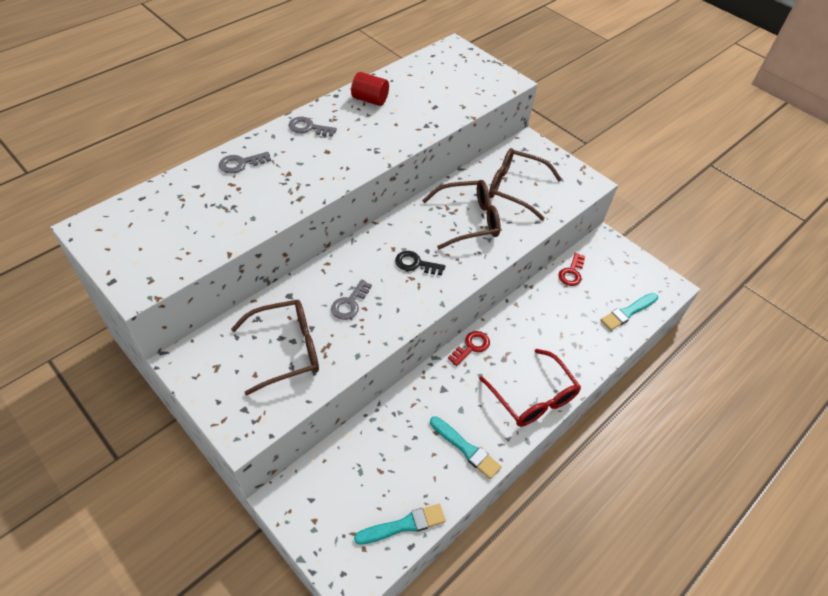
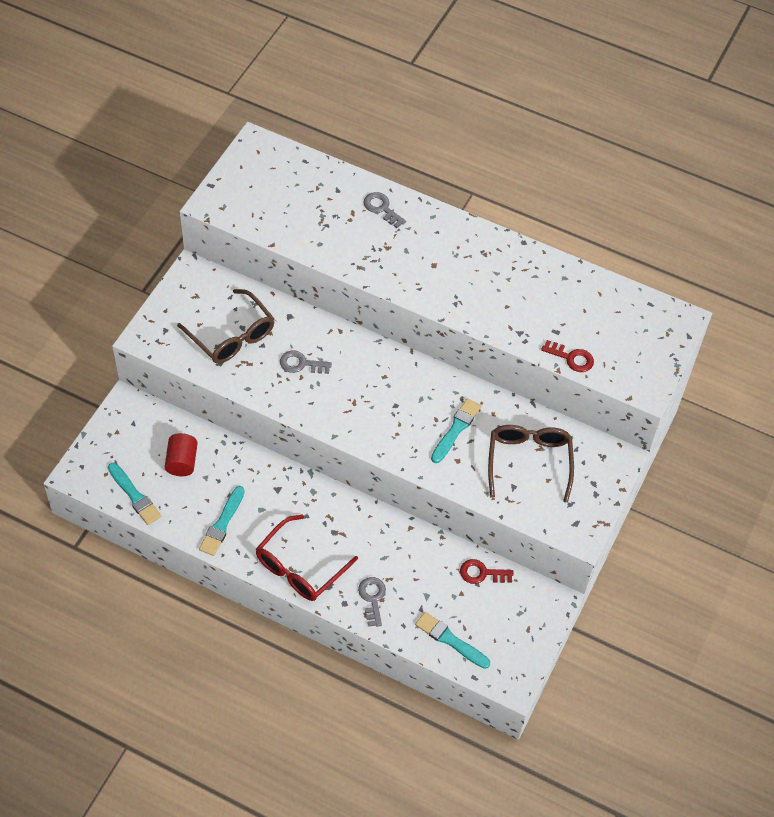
camera: 70 degrees right, 5 degrees up
(308, 128) = (459, 238): grey key -> grey key (372, 598)
(370, 100) = (533, 272): red cylinder -> red cylinder (182, 462)
(415, 264) = (373, 400): black key -> none
(468, 220) = (456, 429): brown glasses -> turquoise brush
(471, 347) = (336, 500): red key -> red key (571, 358)

